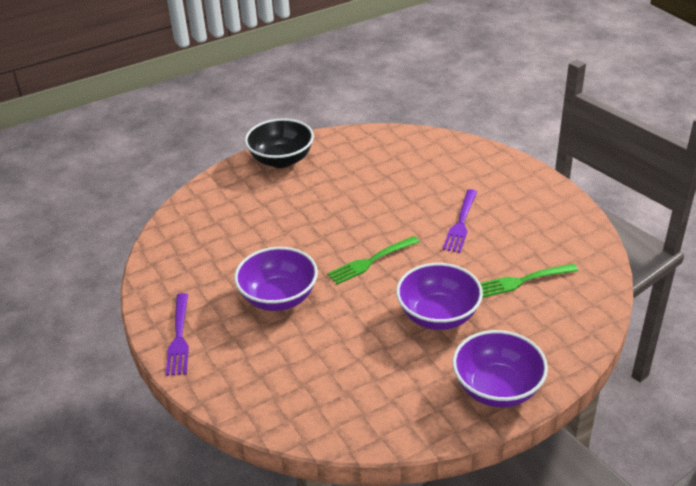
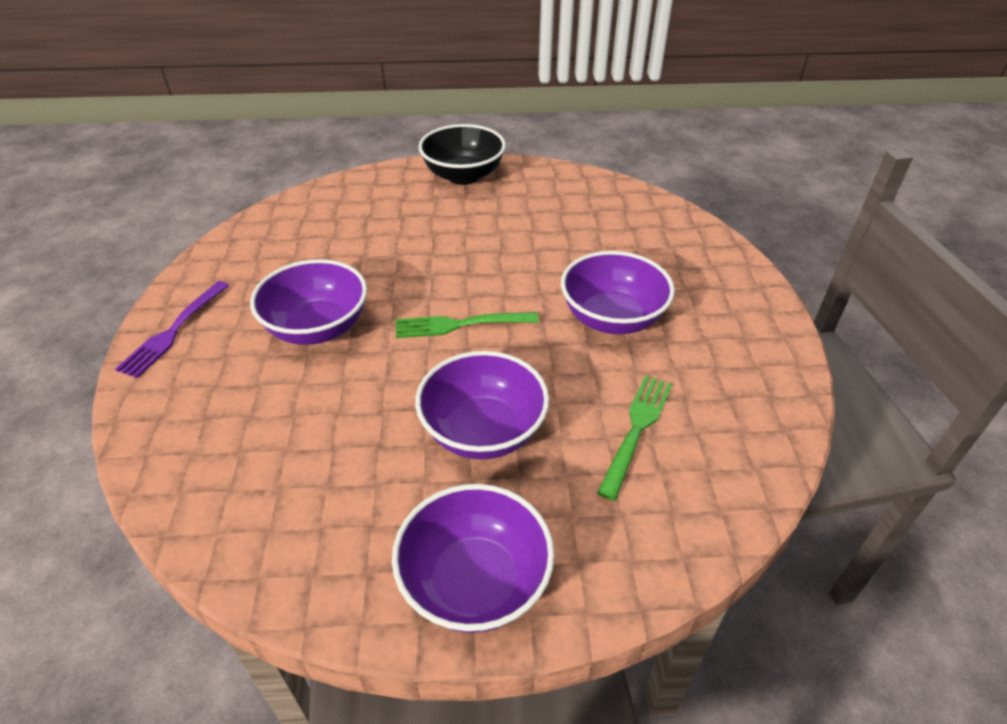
camera: 25 degrees right, 5 degrees up
(461, 223) = (612, 318): purple fork -> purple bowl
(522, 281) = (636, 429): green fork -> green fork turned 105 degrees clockwise

